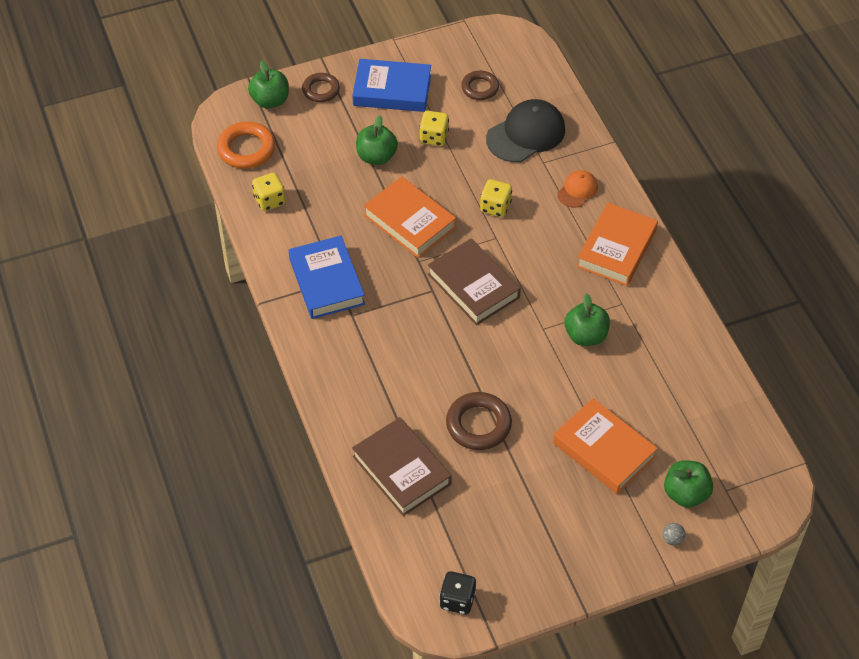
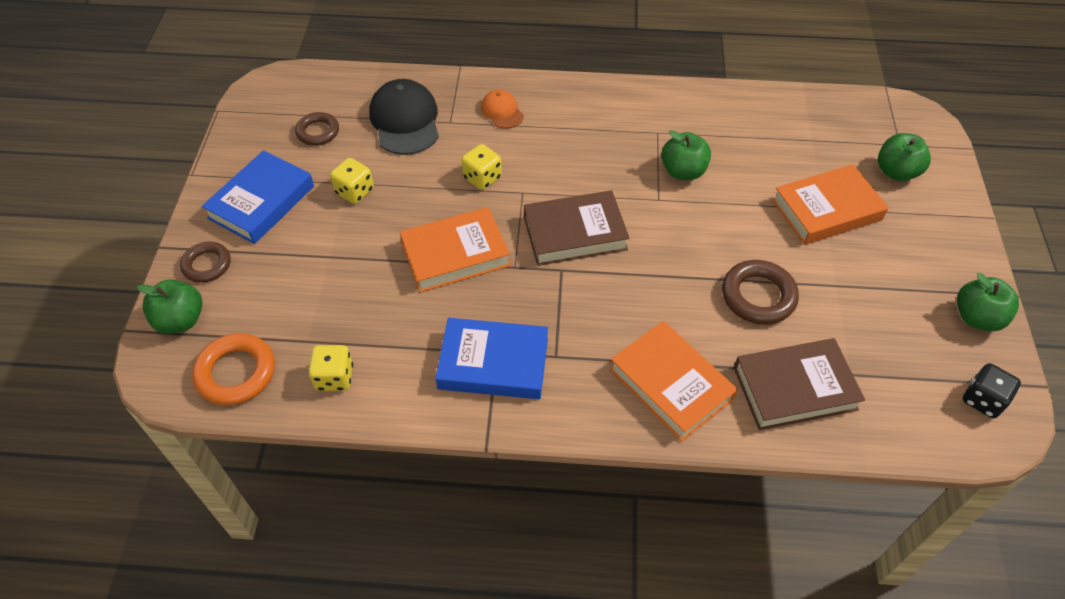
camera: 65 degrees left, 0 degrees up
(376, 157) = (344, 250): green apple -> green apple (976, 317)
(616, 248) = (590, 111): orange book -> orange book (670, 384)
(672, 539) = (945, 200): grey ball -> none

